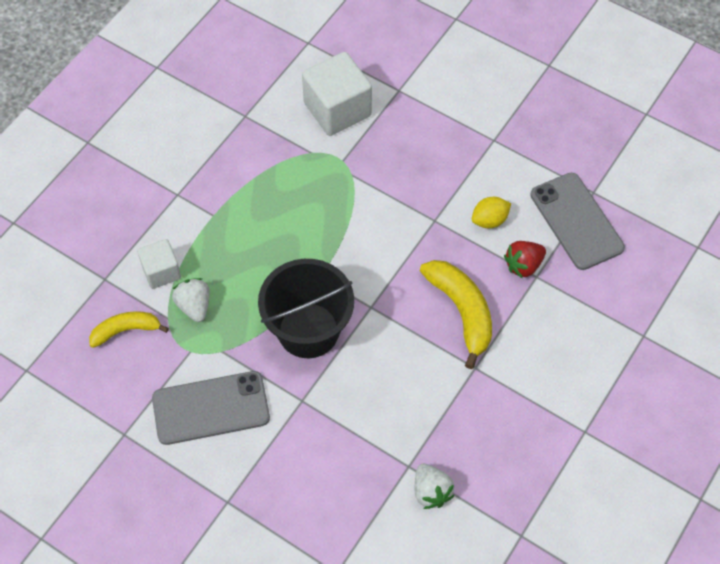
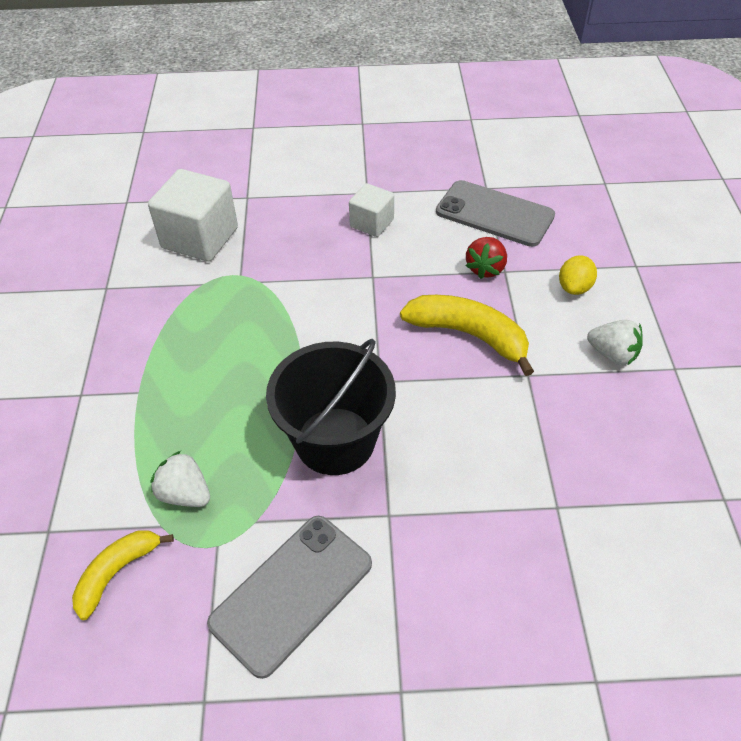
camera: 35 degrees left, 10 degrees down
(161, 272) = (117, 481): white cube -> white cube (372, 223)
(431, 492) = (603, 517): white strawberry -> white strawberry (612, 354)
(489, 220) = (422, 251): yellow lemon -> yellow lemon (574, 287)

